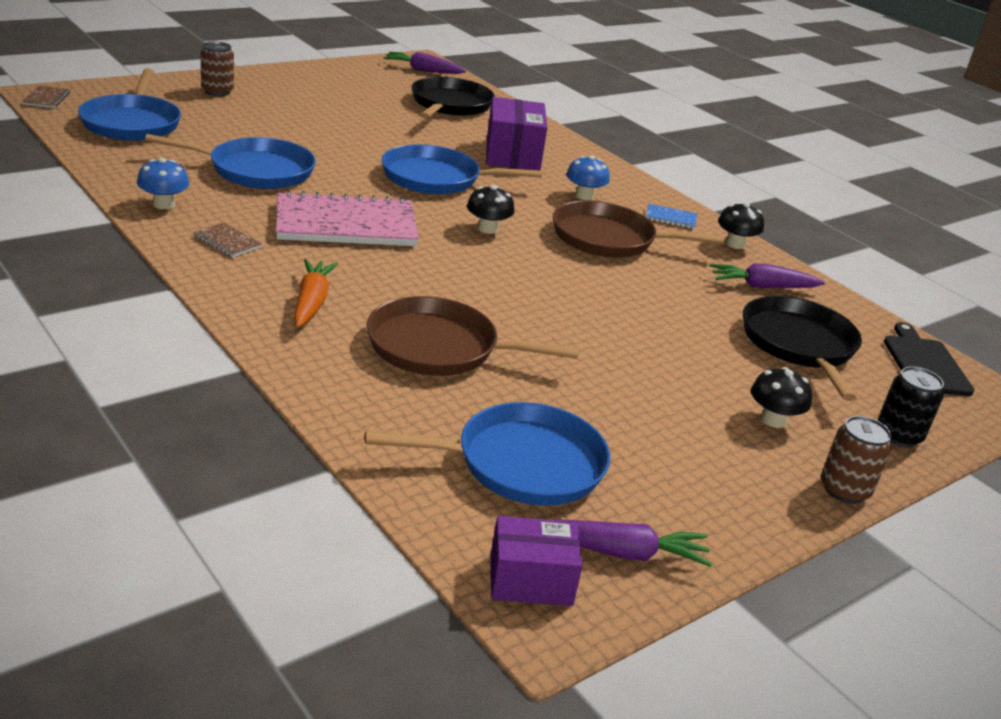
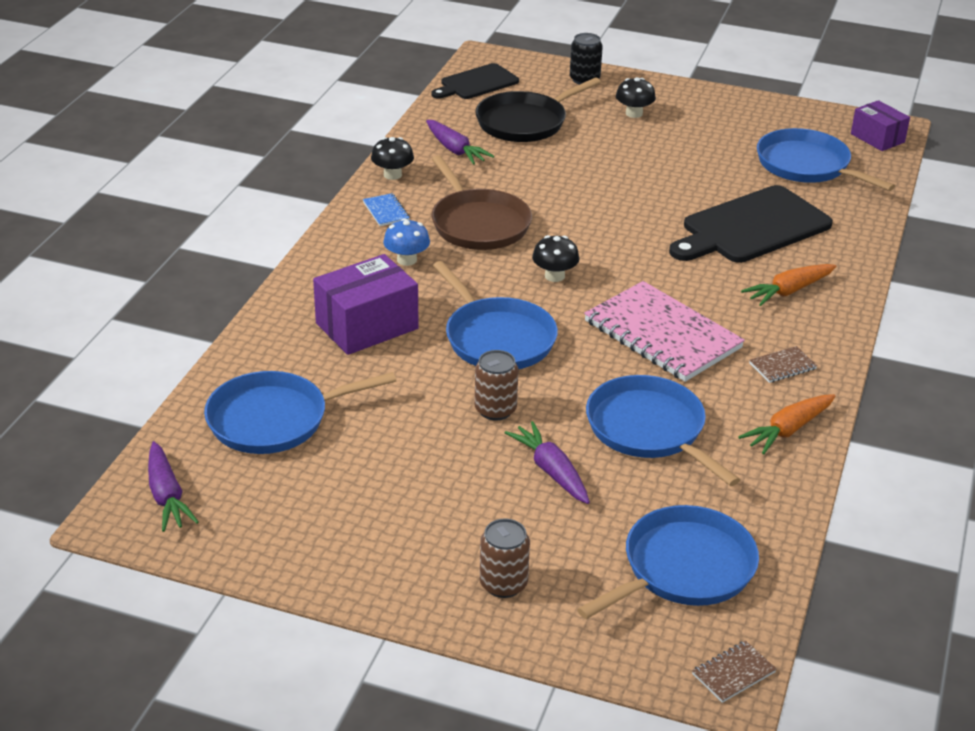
camera: 120 degrees left, 5 degrees up
(164, 204) = (788, 430): blue mushroom -> orange carrot
(227, 242) = (782, 366): brown notebook -> brown notebook turned 60 degrees clockwise
(439, 347) = (751, 227): brown pan -> black cutting board
(450, 105) = (274, 419): black pan -> blue pan
(625, 553) = (819, 123): purple carrot -> purple carrot (551, 471)
(844, 490) = (667, 85): brown can -> brown can (495, 410)

